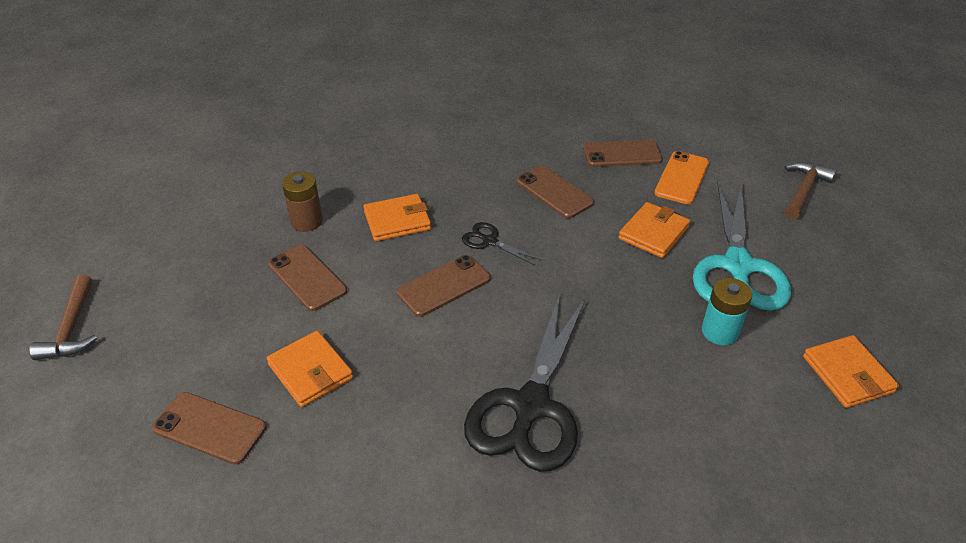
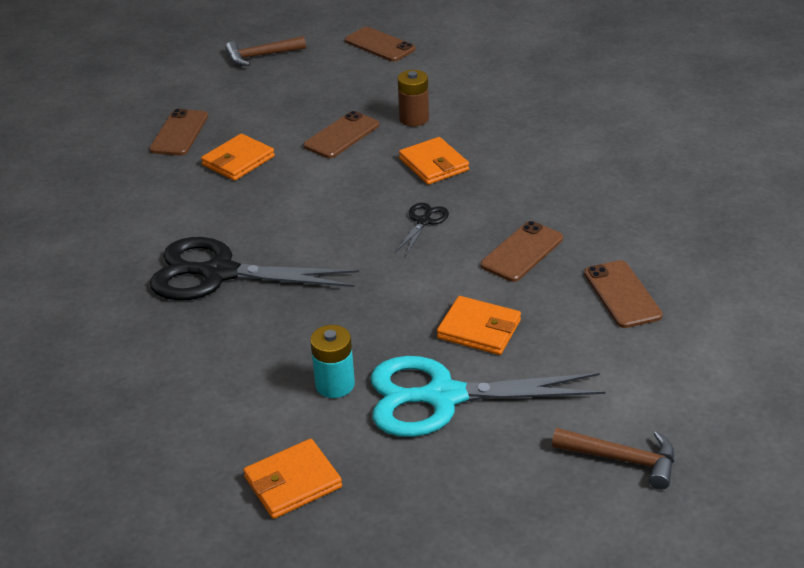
camera: 80 degrees right, 5 degrees down
(444, 286) = (352, 205): brown phone -> brown phone (379, 45)
(682, 178) = (596, 346): orange phone -> none

